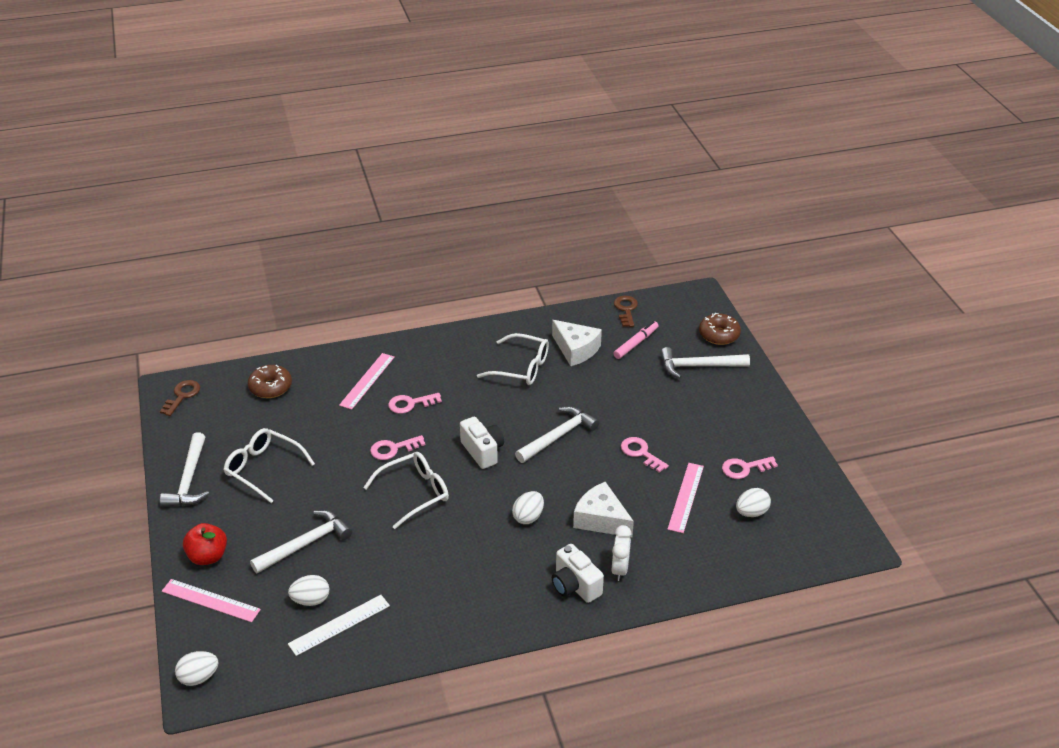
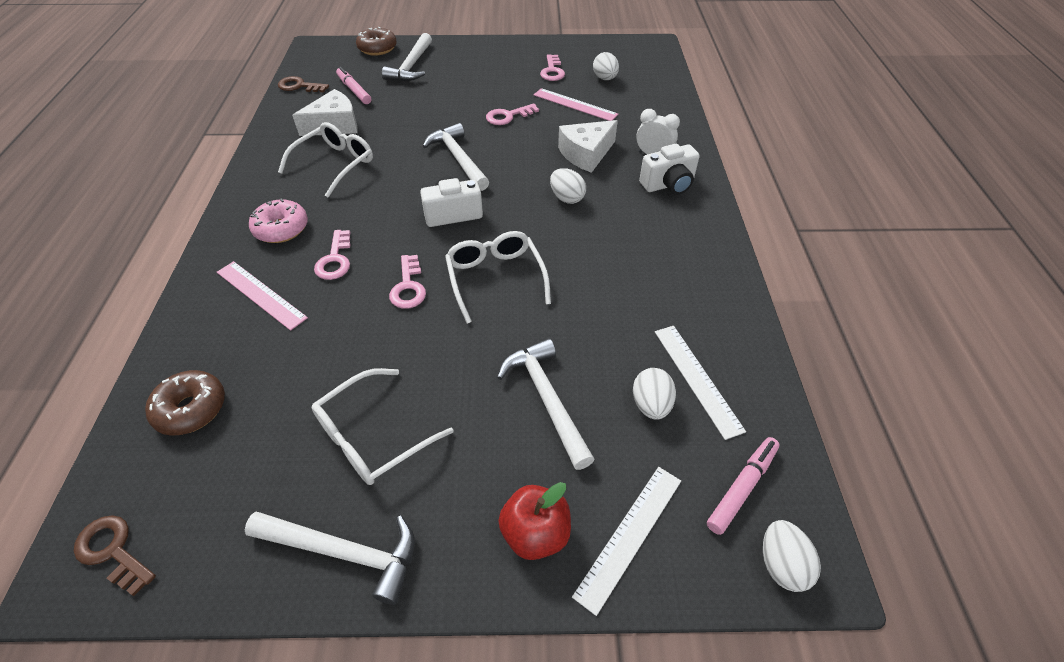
camera: 75 degrees left, 10 degrees up
(210, 600) = (629, 535): pink ruler -> white ruler
(251, 655) = (741, 487): none -> pink marker
(435, 366) = (281, 229): none -> pink donut

